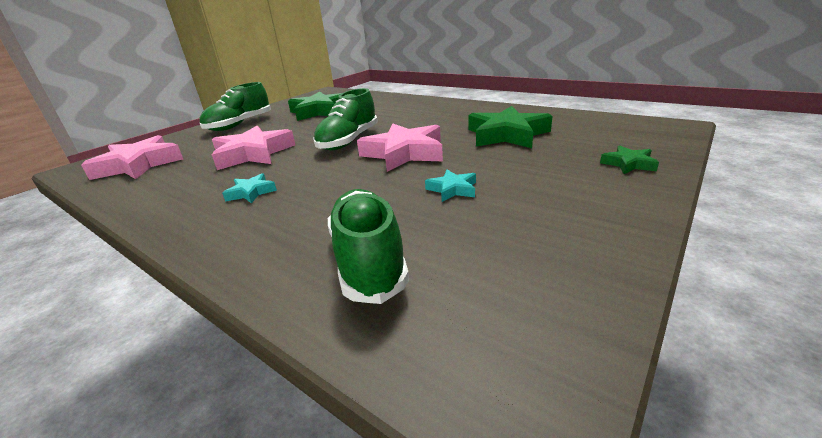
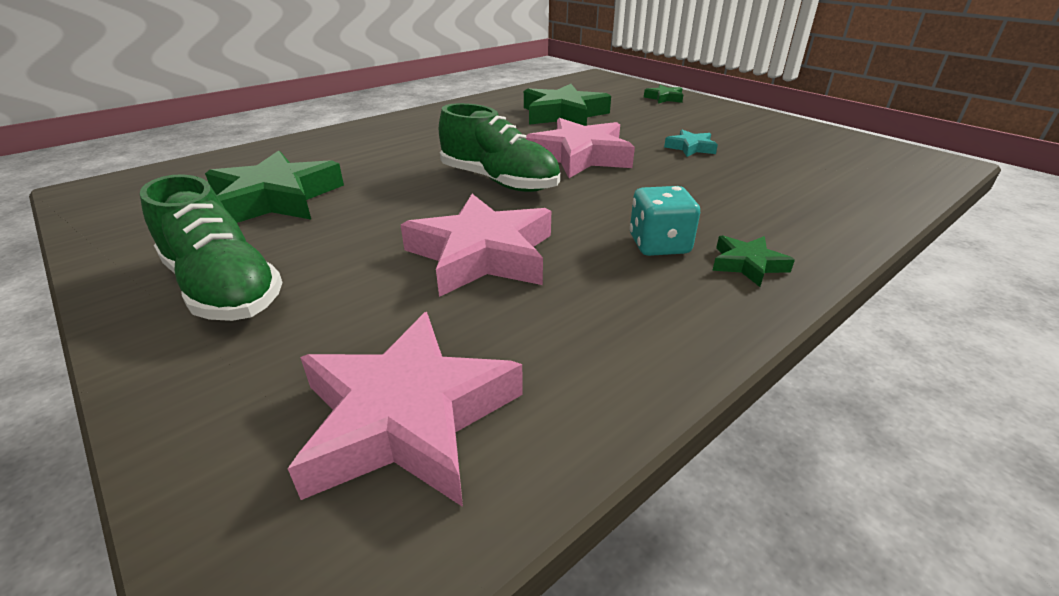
camera: 80 degrees left, 5 degrees up
(214, 222) = (747, 264): none -> green star
(251, 192) = (659, 245): turquoise star -> turquoise dice
(368, 260) = (818, 185): green shoe -> none

